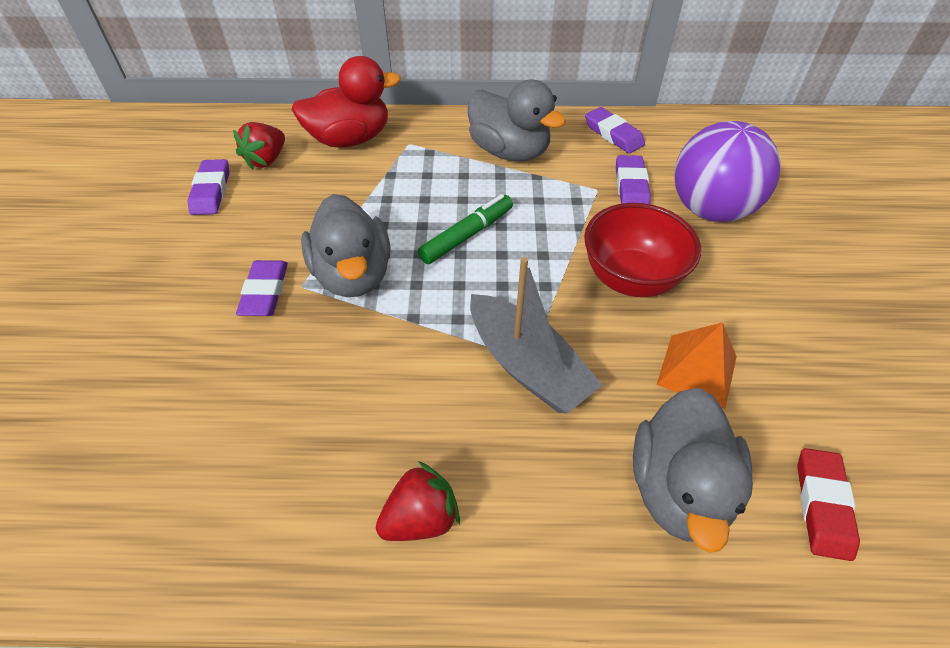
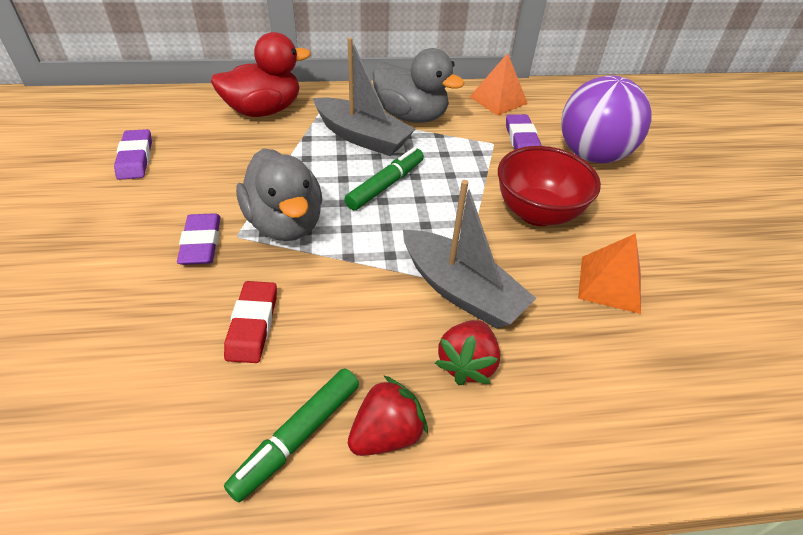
camera: 10 degrees left, 5 degrees down
(266, 160) = (186, 130): red strawberry -> red strawberry (467, 364)
(332, 511) = (298, 436): none -> green marker
(451, 176) = (362, 137): none -> grey boat
(613, 134) = (498, 100): purple eraser -> orange pyramid
(678, 488) = (616, 384): grey duck -> none
(822, 505) = (741, 387): red eraser -> red eraser (253, 325)

